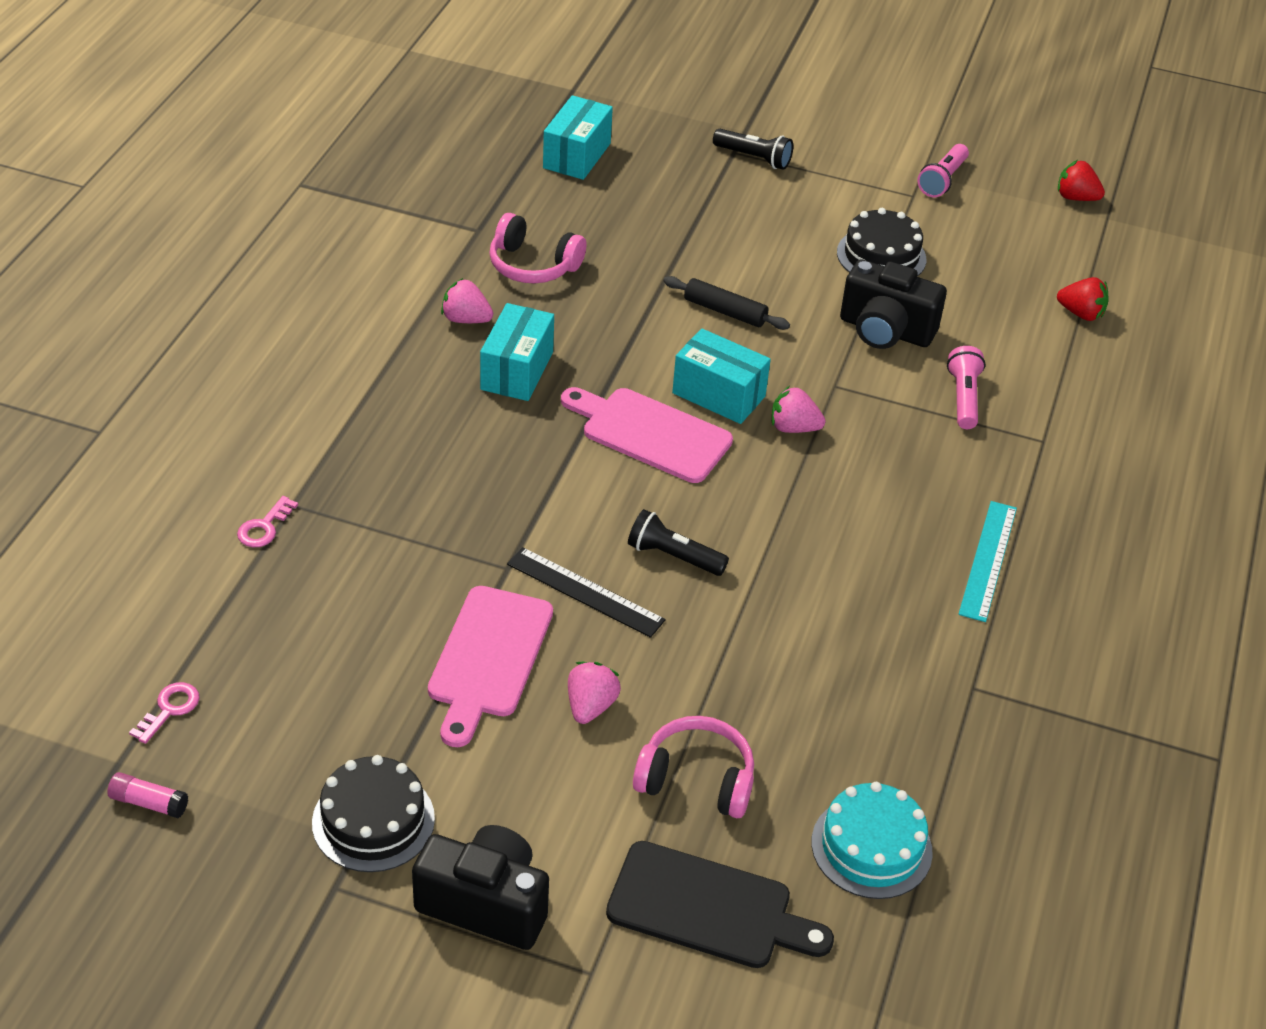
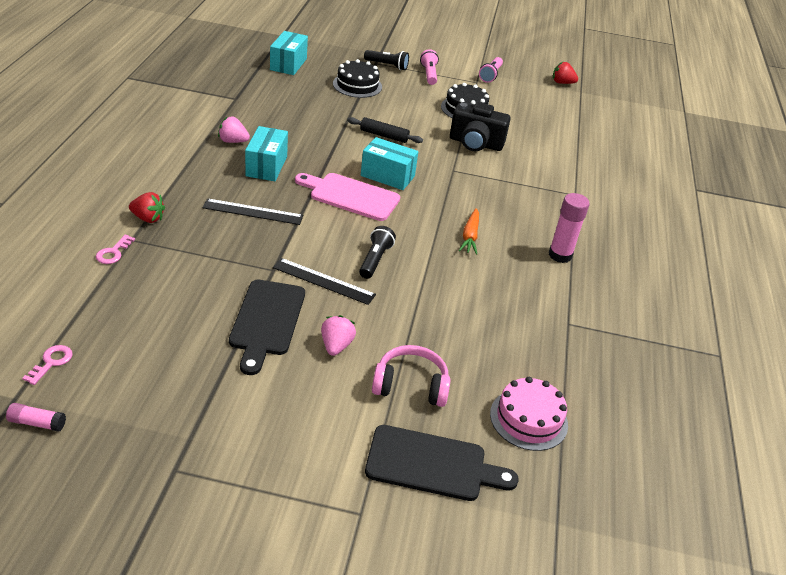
camera: 10 degrees left, 5 degrees down
(373, 820) = (198, 424): black cake -> black cake (357, 85)
(485, 904) = (281, 473): black camera -> none
(486, 459) = (253, 212): none -> black ruler
(488, 658) = (266, 321): pink cutting board -> black cutting board
(533, 265) = (270, 115): pink headphones -> none
(673, 556) = (375, 260): black flashlight -> black flashlight turned 90 degrees clockwise
(793, 428) = (434, 191): pink strawberry -> none
(840, 518) = (470, 236): none -> orange carrot
(871, 847) = (528, 419): turquoise cake -> pink cake
(963, 398) = (526, 175): pink flashlight -> pink flashlight (429, 74)
(988, 560) = (560, 255): turquoise ruler -> pink glue stick
(1081, 313) = (579, 134): red strawberry -> red strawberry (148, 218)

